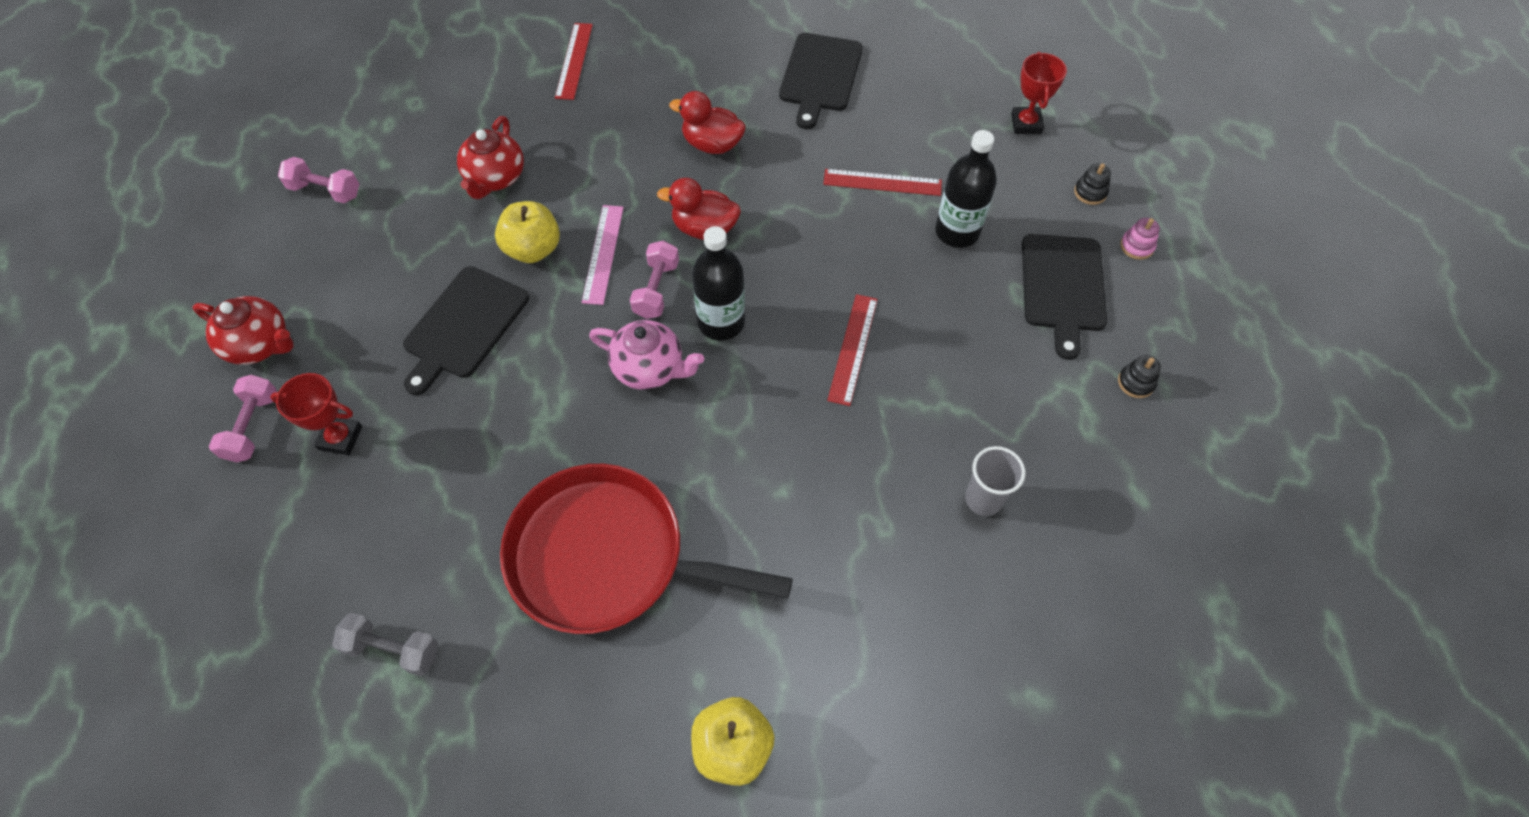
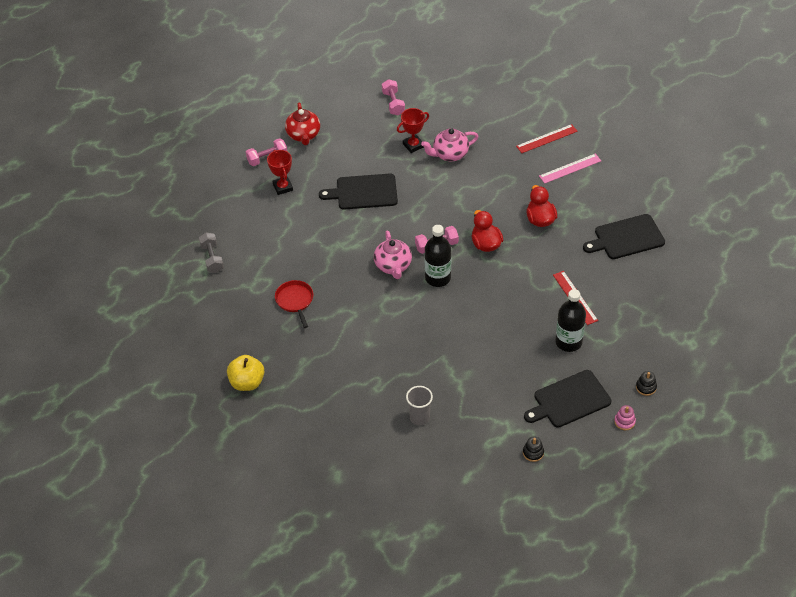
camera: 60 degrees right, 10 degrees down
(495, 178) = (450, 154): red teapot -> pink teapot
(533, 249) = (422, 191): yellow apple -> none
(603, 254) = (440, 216): pink ruler -> pink ruler (570, 168)
(606, 557) = (295, 301): red pan -> red pan, size x0.46
(853, 348) = (463, 333): red ruler -> none
(1026, 124) = (672, 340): red trophy -> red trophy (413, 145)

